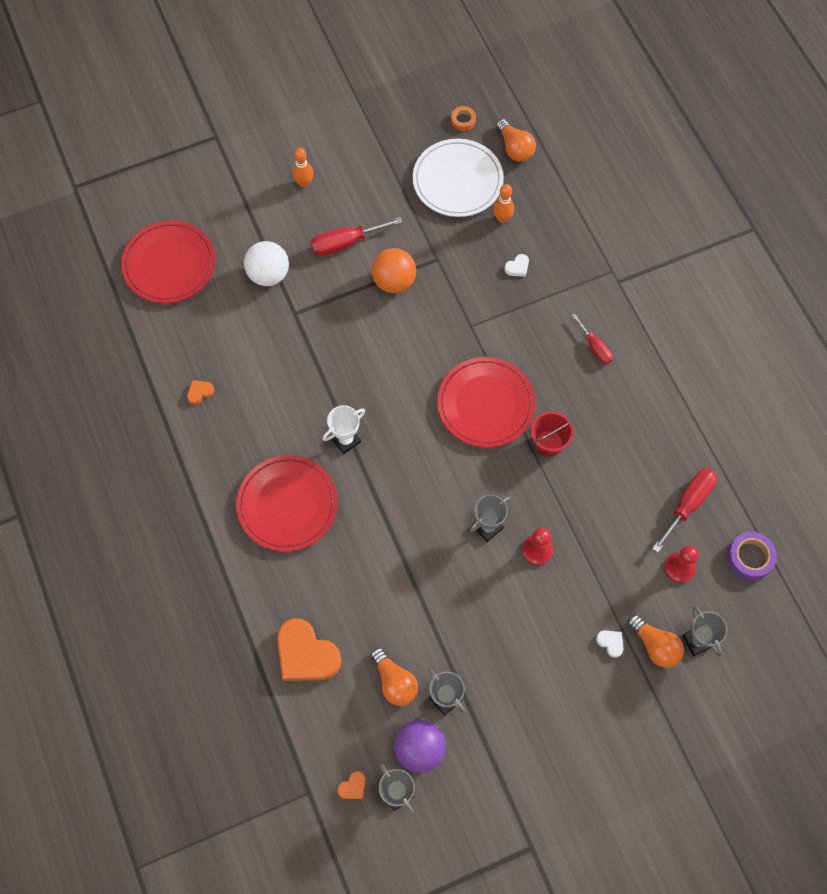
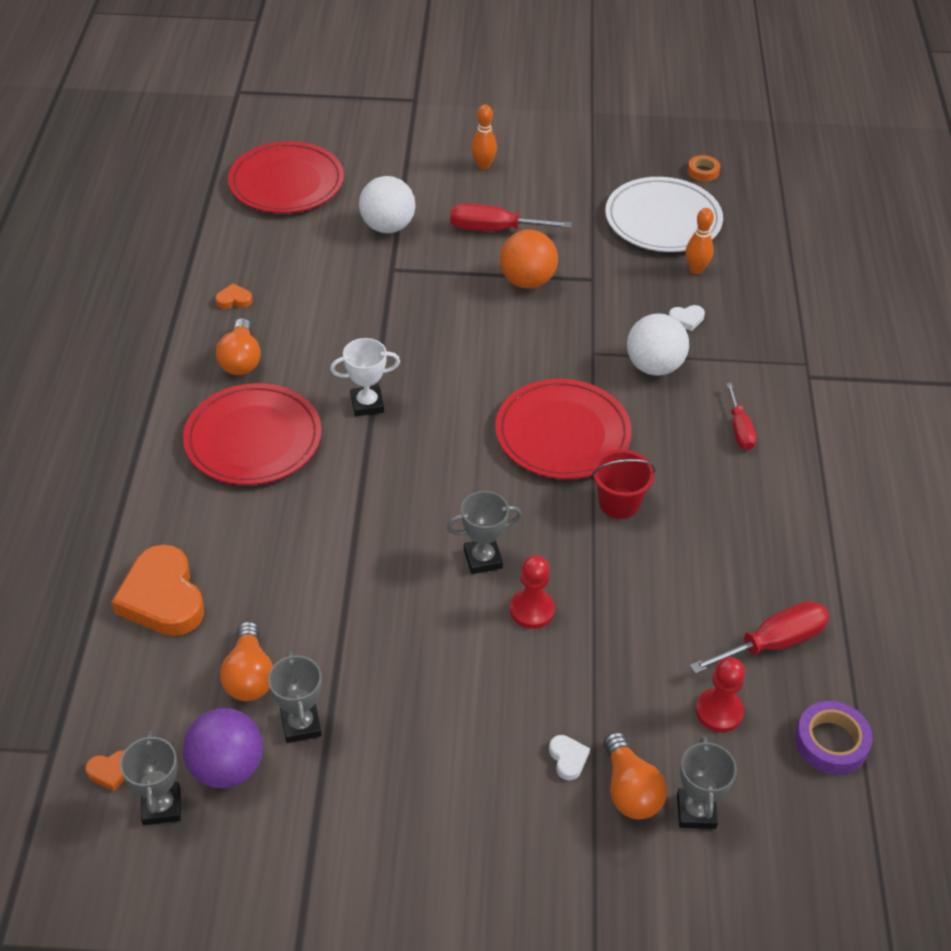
camera: 25 degrees right, 20 degrees down
(515, 148) = (750, 214): orange light bulb -> orange light bulb (241, 360)
(516, 319) = (654, 366): none -> white ball

